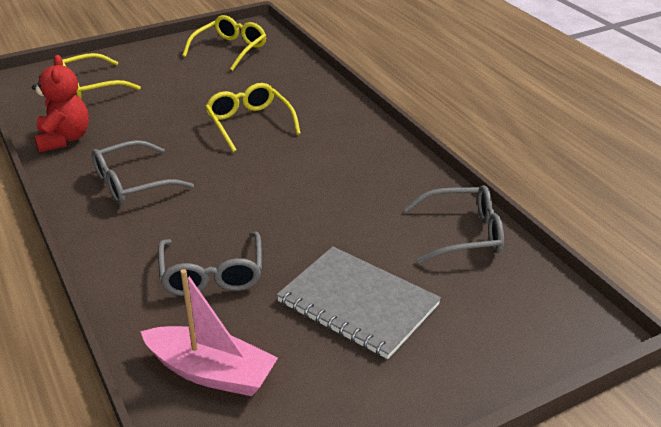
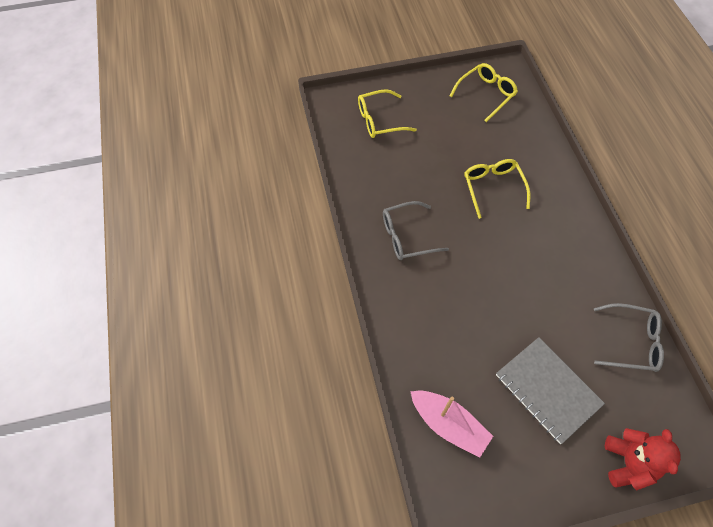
camera: 15 degrees right, 25 degrees up
(64, 139) = (361, 178): red teddy bear -> red teddy bear (628, 463)
(212, 275) = (455, 339): grey glasses -> none

